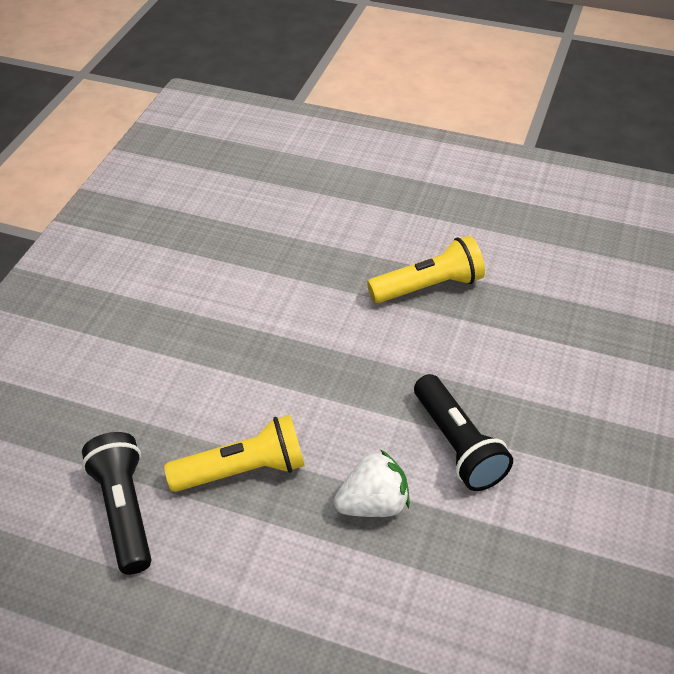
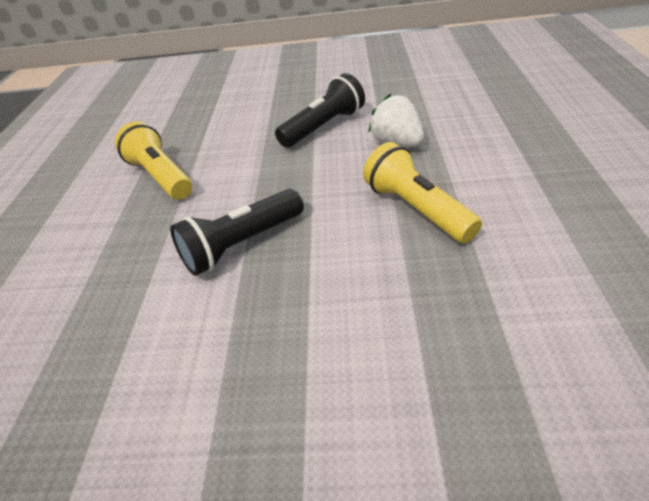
camera: 105 degrees left, 5 degrees down
(124, 510) = (520, 265): black flashlight -> black flashlight (242, 245)

